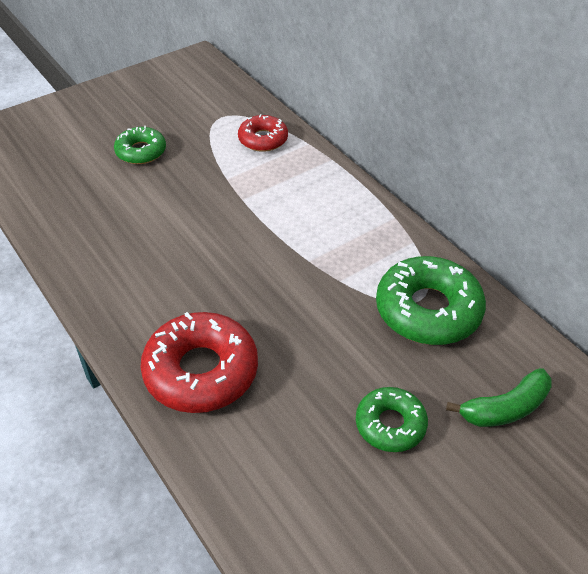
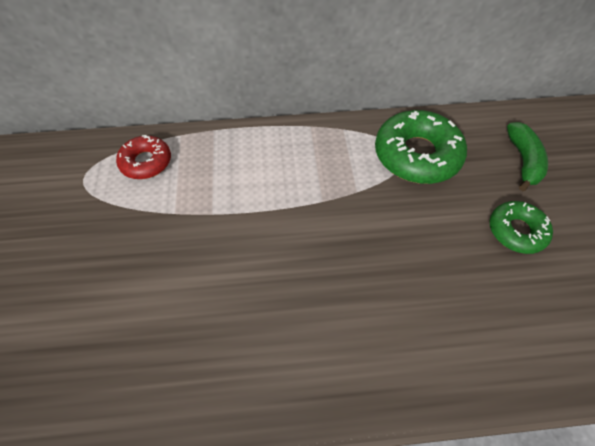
camera: 60 degrees left, 10 degrees up
(141, 151) = (68, 269): green donut -> none
(201, 371) = (408, 343): red donut -> none

